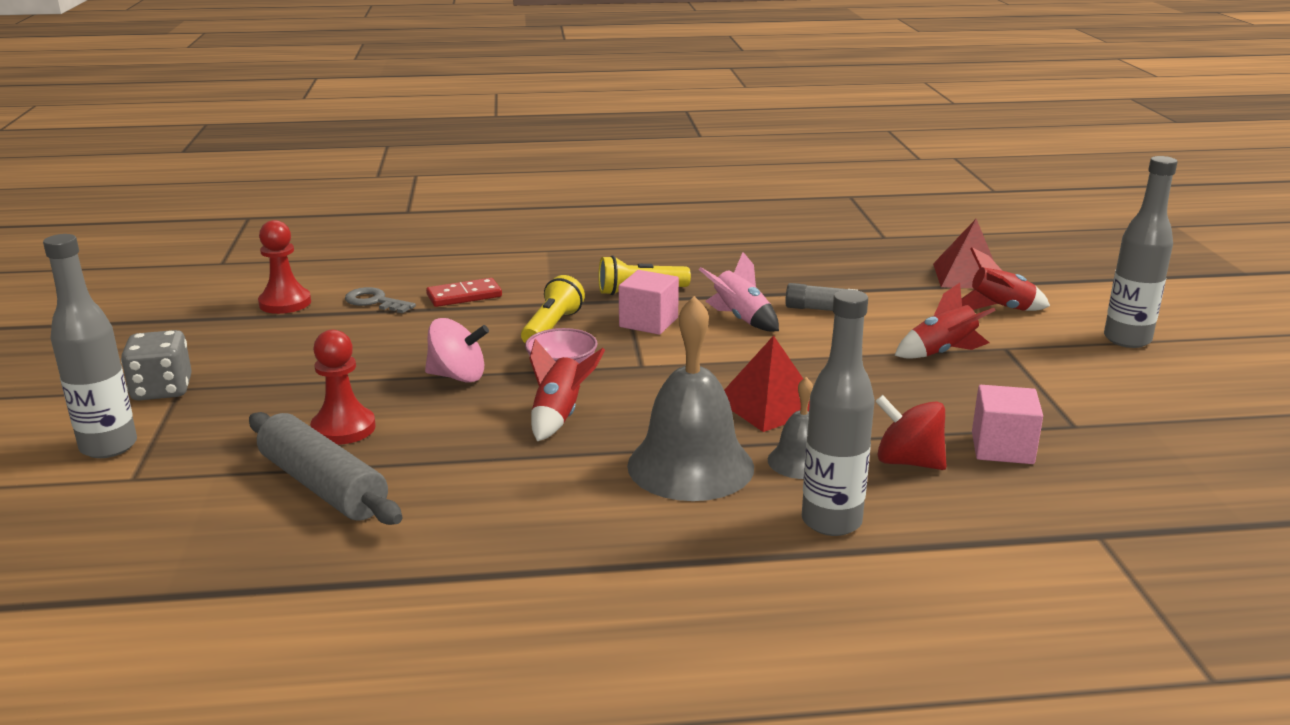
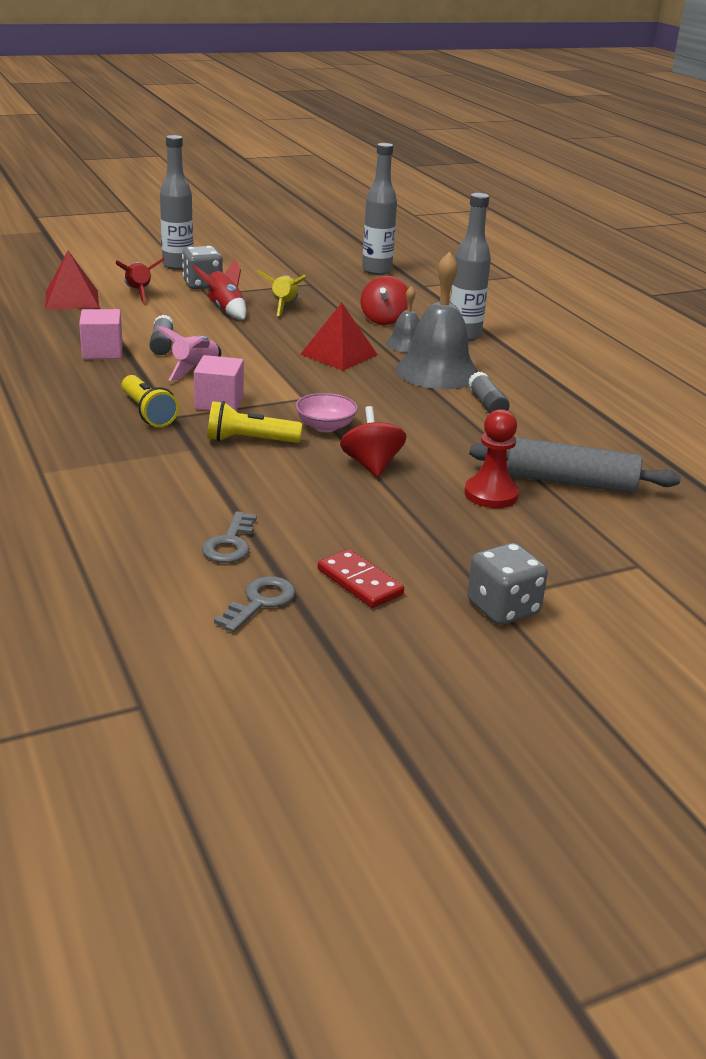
camera: 110 degrees left, 5 degrees up
(109, 447) = (612, 596): grey bottle -> grey bottle (376, 270)
(285, 303) = (260, 602): red pawn -> grey key
(323, 486) = (570, 482): grey rolling pin -> grey rolling pin turned 75 degrees clockwise
(458, 376) = (371, 465): pink spinning top -> red spinning top
(464, 296) = (193, 495): red domino -> red domino (360, 582)
(559, 416) = (407, 417): red rocket -> none
(565, 480) = (487, 404): none -> grey glue stick
(962, 392) = (284, 306): none -> yellow rocket
(1002, 448) = (350, 299): pink cube -> pink cube (102, 352)
(1044, 348) = (202, 285): none -> grey dice

